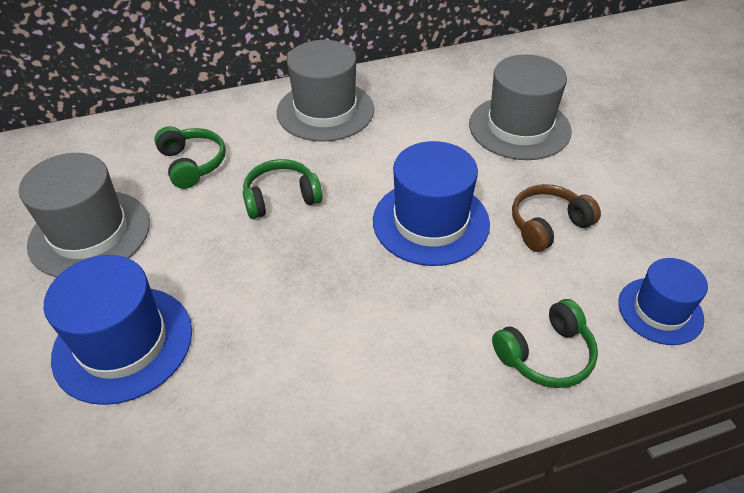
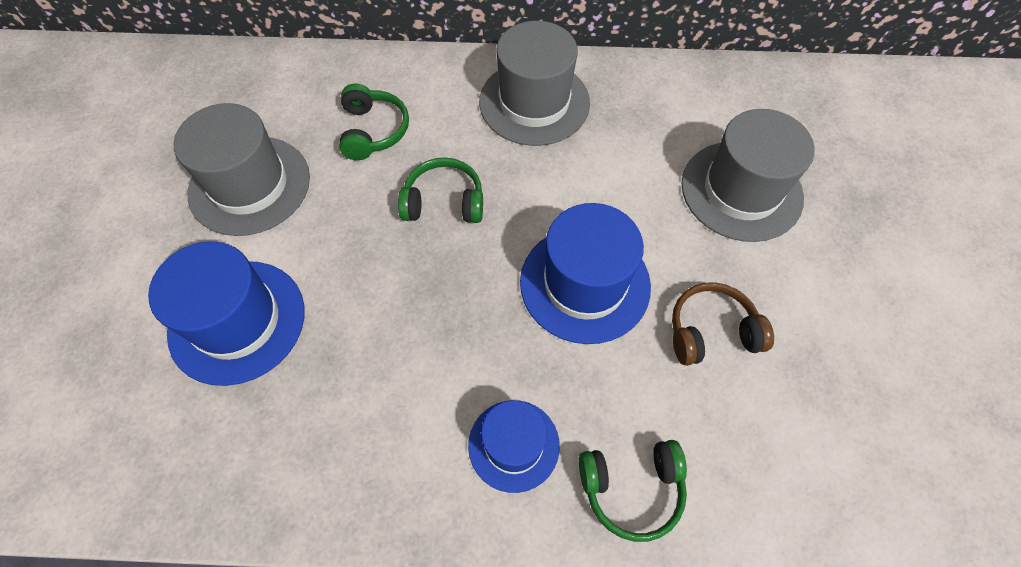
camera: 20 degrees right, 15 degrees up
(660, 311) = (784, 484): blue hat -> blue hat (513, 445)

